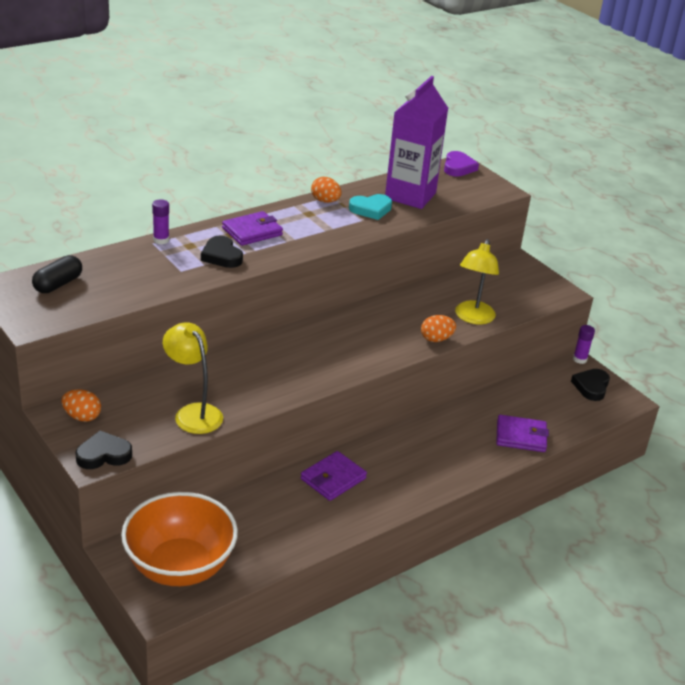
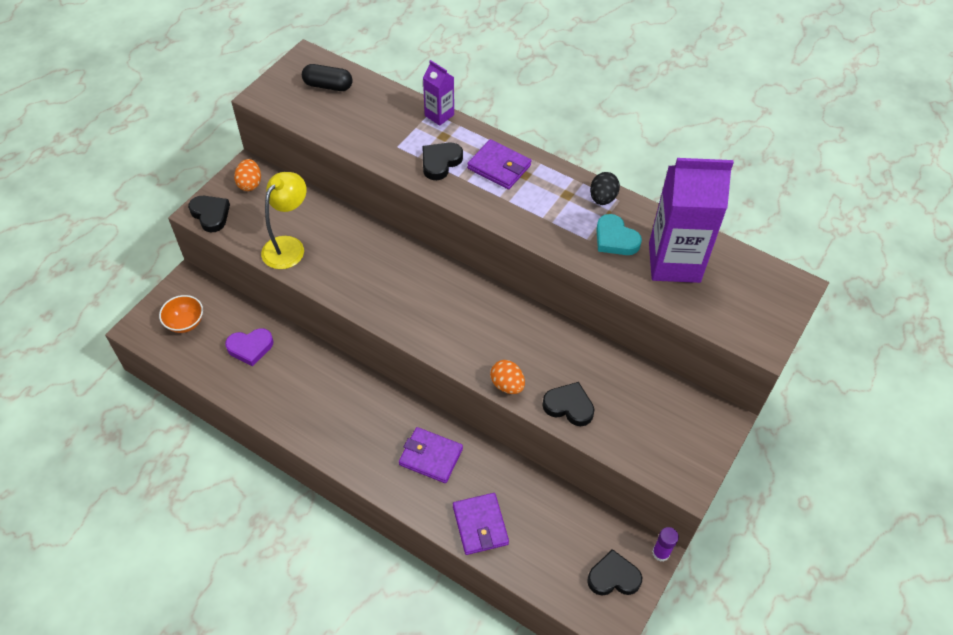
camera: 70 degrees right, 20 degrees up
(161, 240) = (439, 115): purple glue stick -> purple carton
(180, 566) = (185, 323): orange bowl -> orange bowl, size x0.46
(325, 201) = (602, 198): orange egg -> black egg
(333, 479) = (334, 386): purple wallet -> purple wallet (430, 456)
(458, 167) = (783, 286): purple heart -> purple heart (250, 347)
(472, 318) = (569, 406): yellow lamp -> black heart

